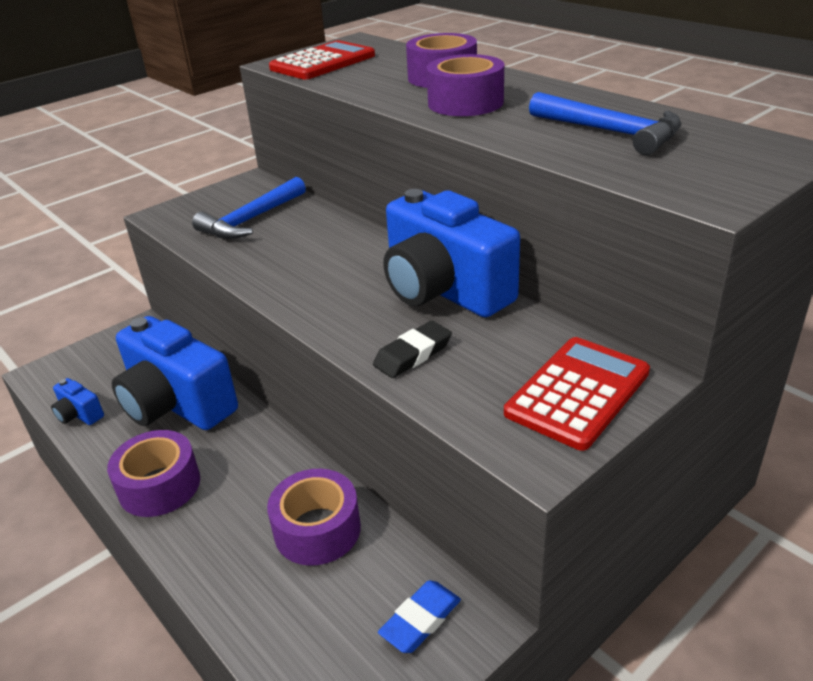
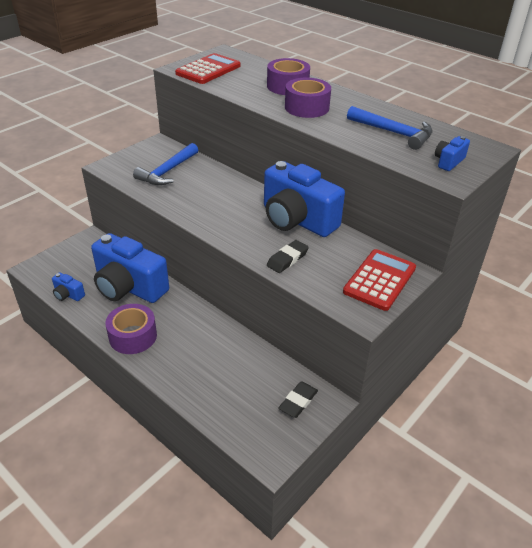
camera: 10 degrees left, 5 degrees up
(317, 529) = (232, 357): purple tape -> none
(420, 620) = (298, 401): blue eraser -> black eraser
(709, 172) = (448, 162): none -> blue camera

